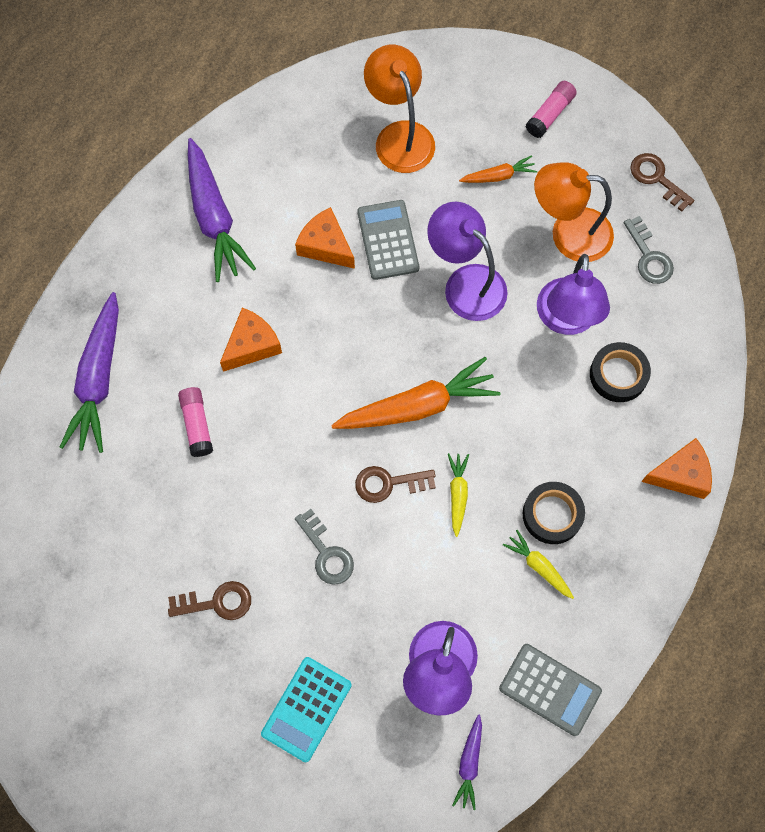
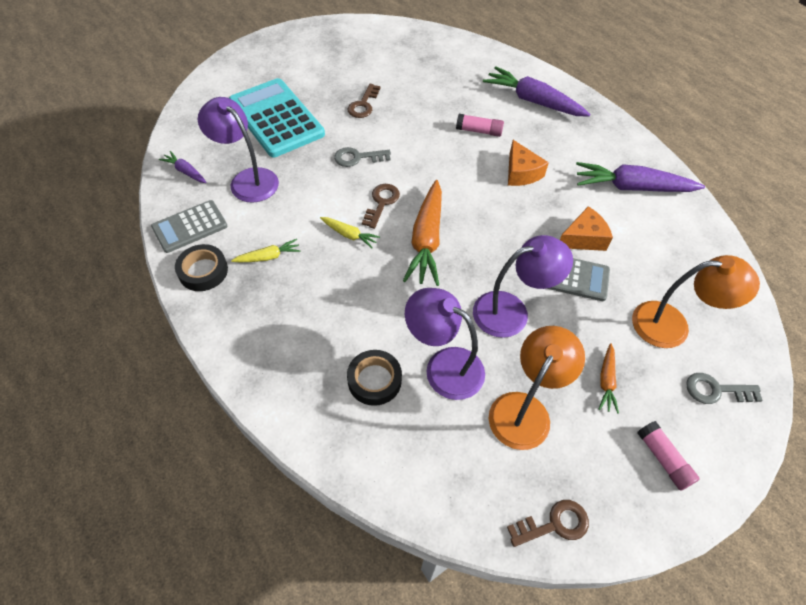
camera: 115 degrees right, 15 degrees down
(306, 709) = (276, 118): turquoise calculator -> turquoise calculator, size x1.73
(552, 514) = (297, 281): black tape -> black tape (203, 271)
(649, 256) = (472, 467): grey key -> grey key (716, 390)
(680, 474) = (265, 381): orange cheese -> none

